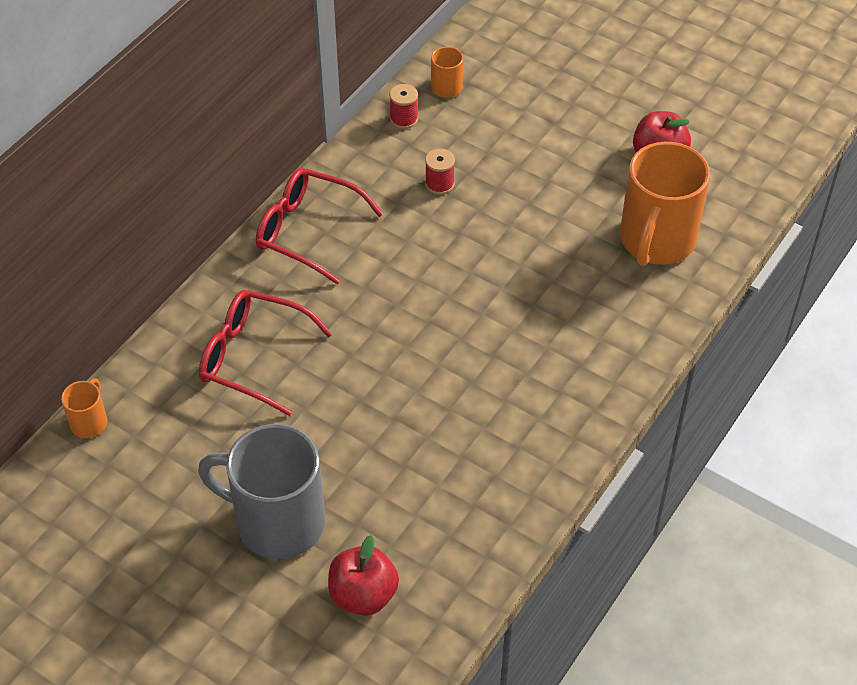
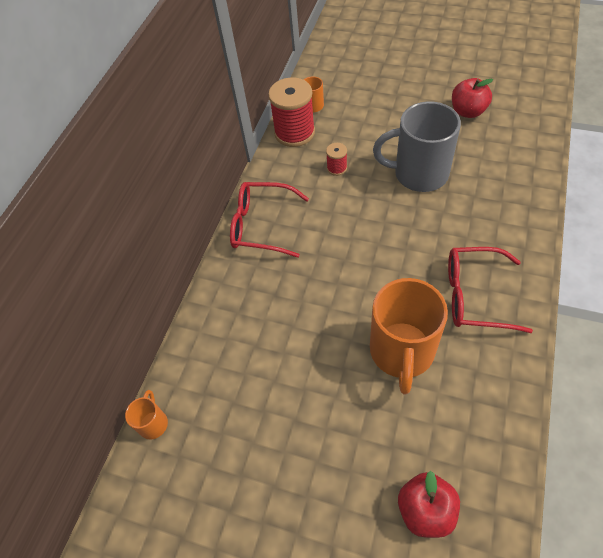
camera: 10 degrees left, 5 degrees up
(254, 358) = (260, 330): red glasses -> red glasses (475, 296)
(276, 521) = (330, 464): grey mug -> grey mug (418, 174)
(404, 119) = (294, 133): red spool -> red spool, size x2.12
(656, 241) = (496, 165): orange mug -> orange mug (402, 352)

